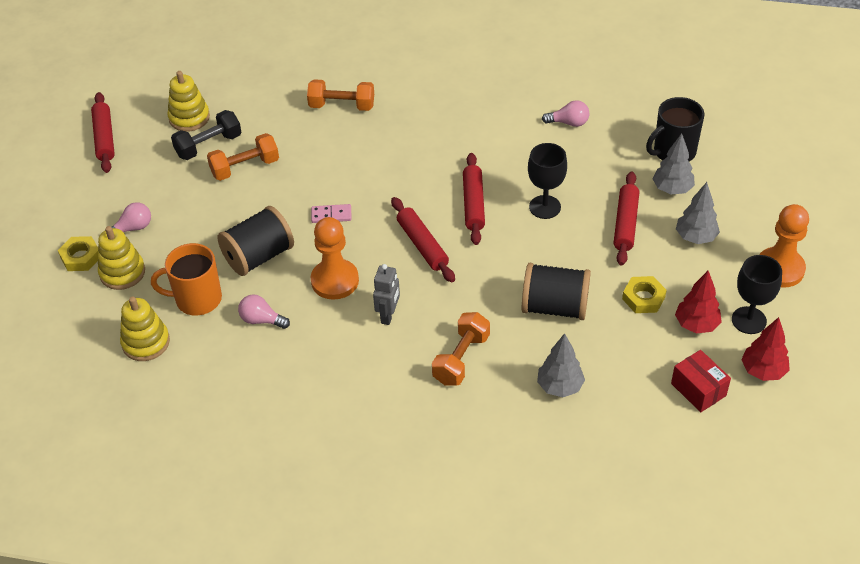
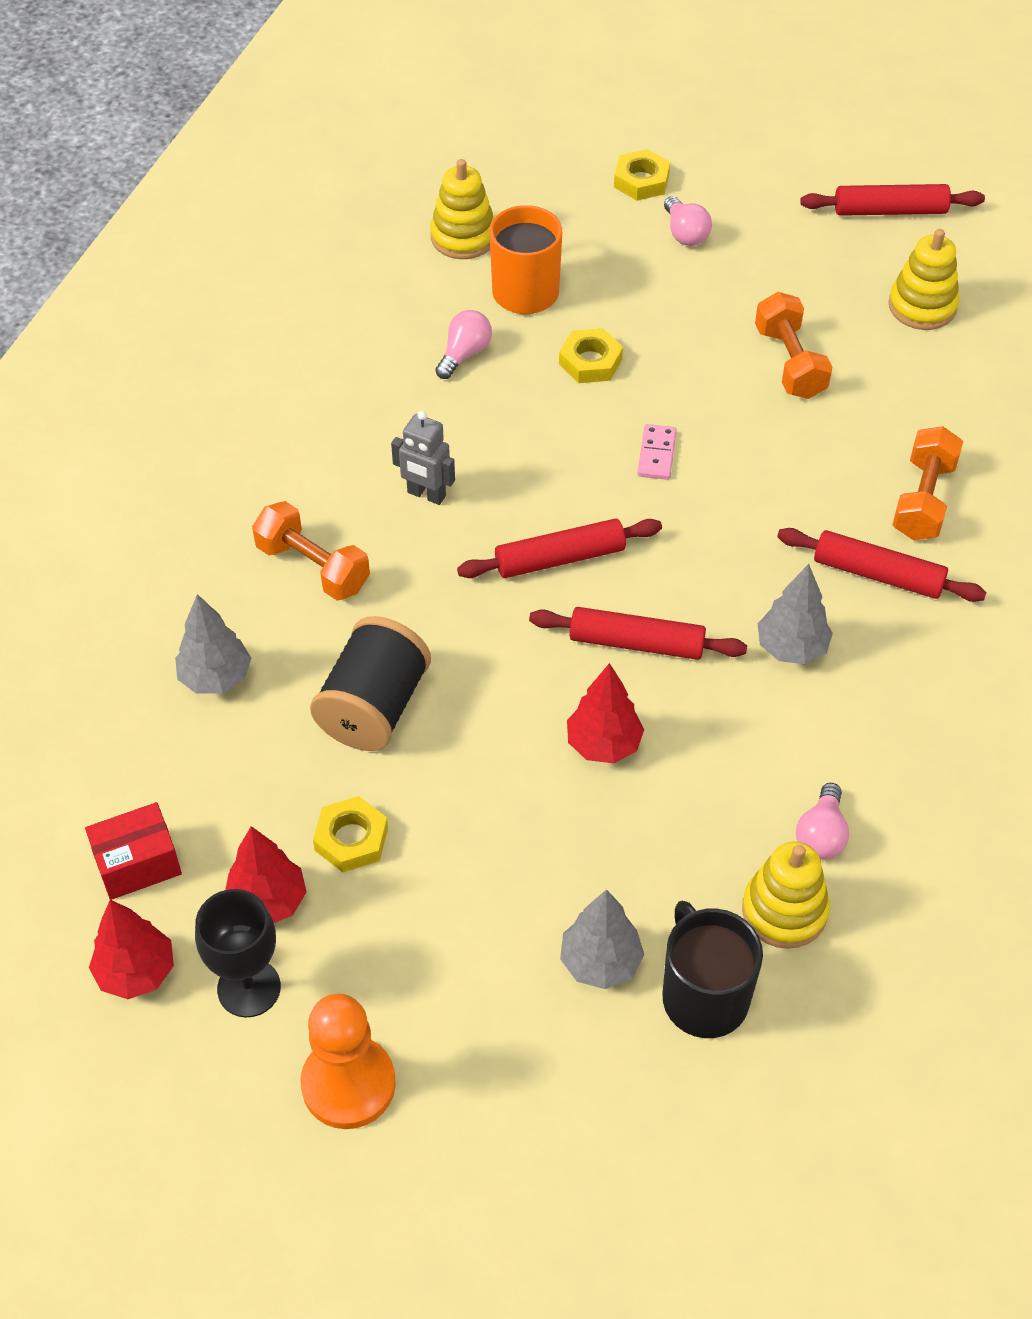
camera: 100 degrees right, 5 degrees up
(122, 272) = (599, 220): yellow stacking toy -> yellow stacking toy (784, 911)
(208, 145) = (850, 324): black dumbbell -> none
(258, 256) = (590, 361): black spool -> yellow nut
(335, 281) = (515, 442): orange pawn -> none
(545, 207) = (603, 744): black goblet -> red tree
(625, 223) = (531, 859): red rolling pin -> red rolling pin (878, 574)
(695, 237) = (467, 964): grey tree -> grey tree (791, 648)

